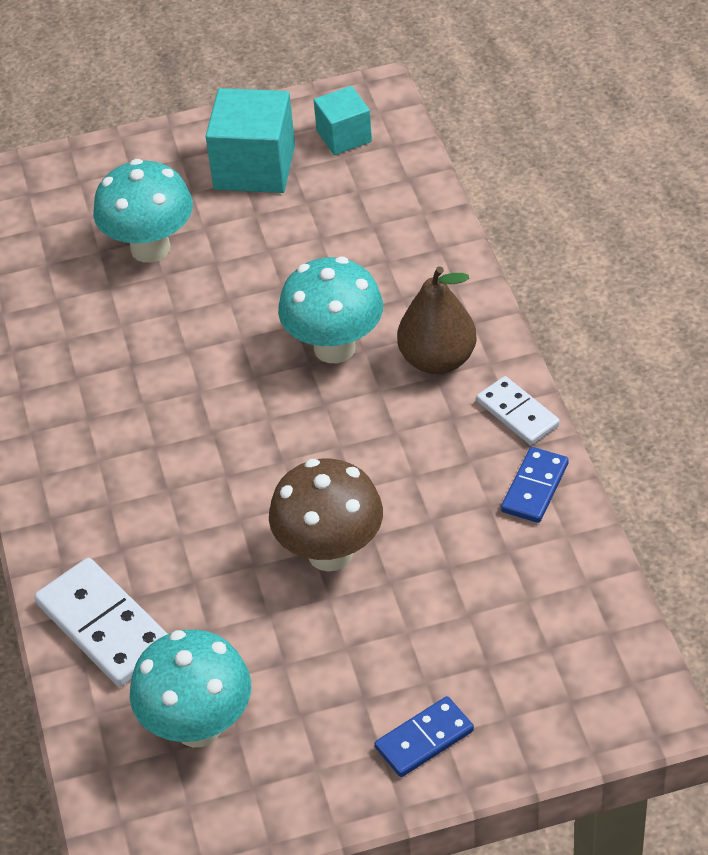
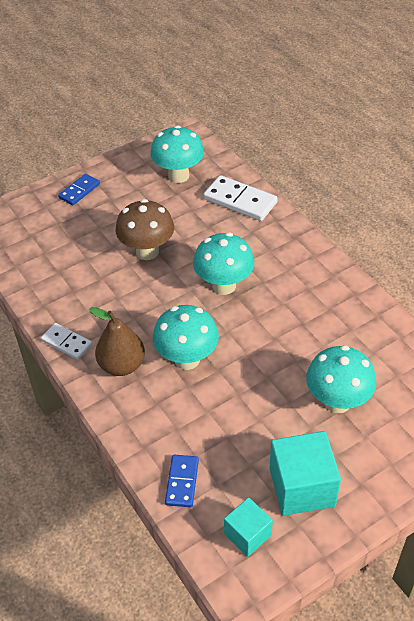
camera: 160 degrees right, 0 degrees up
(222, 454) = (224, 285): none -> turquoise mushroom
(534, 487) = (49, 304): blue domino -> blue domino (182, 482)

